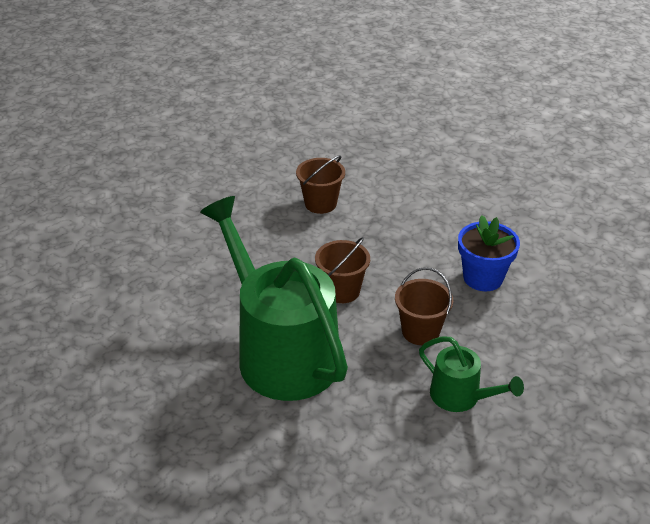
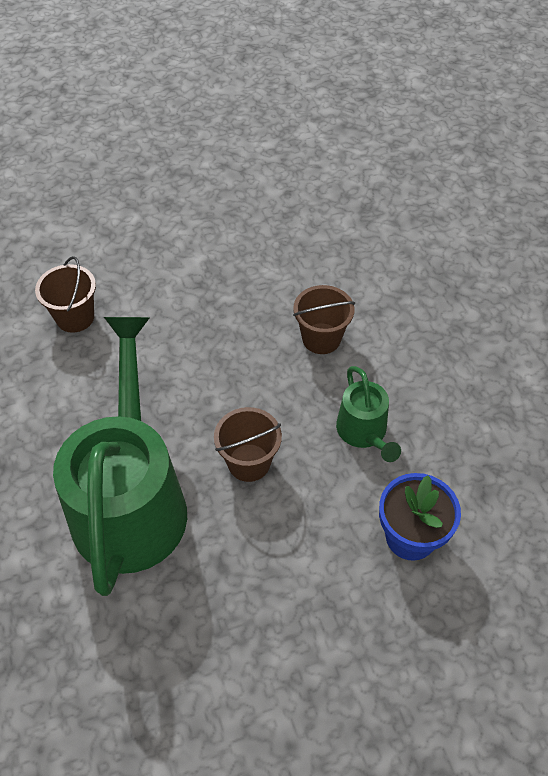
camera: 35 degrees right, 15 degrees up
(420, 331) = (283, 564): brown bucket -> brown bucket (75, 317)
(460, 396) = (252, 673): green watering can -> green watering can (364, 432)

